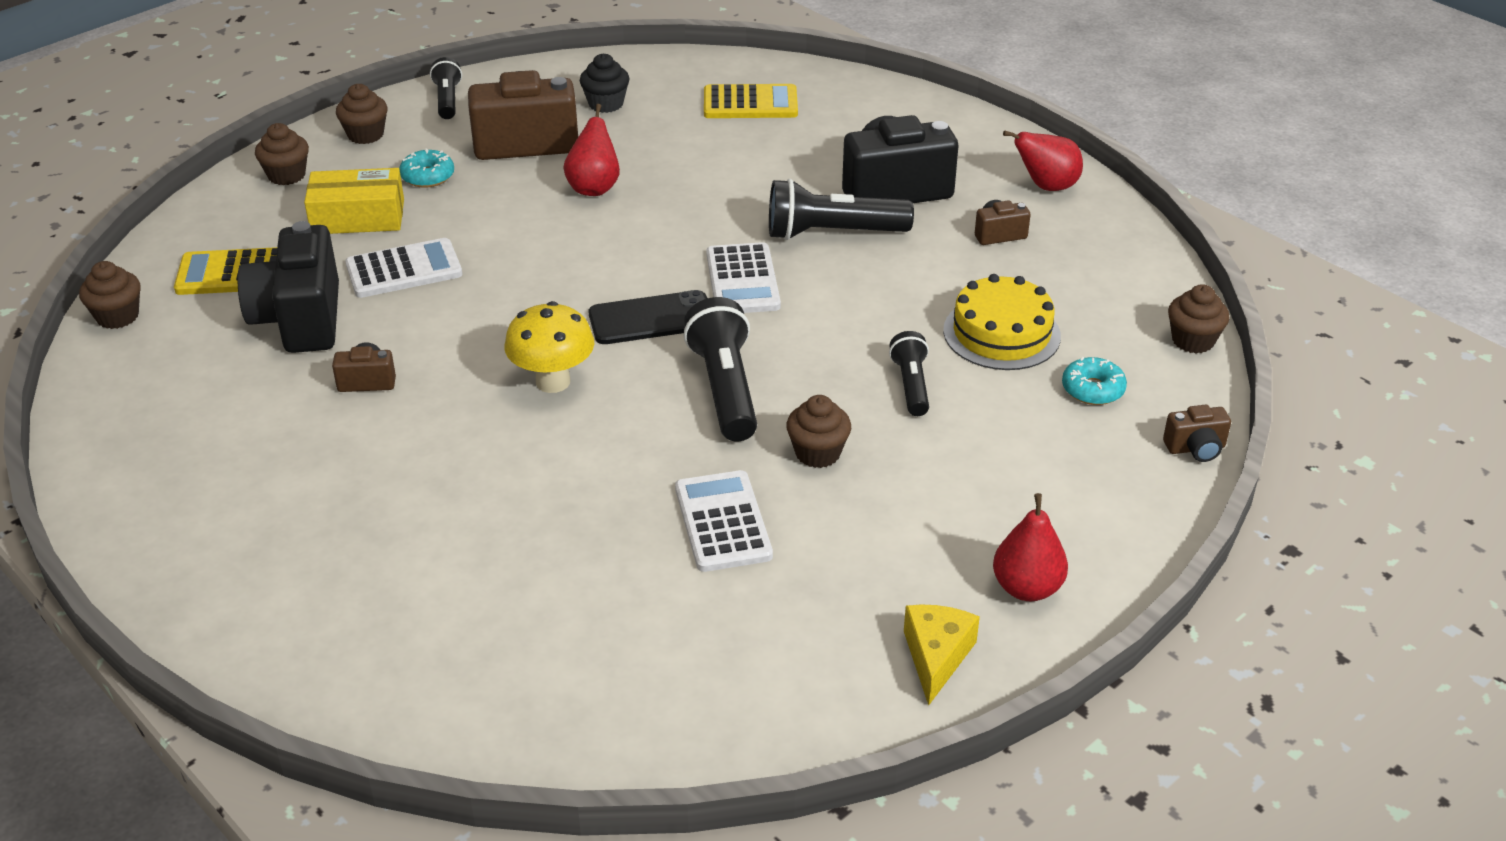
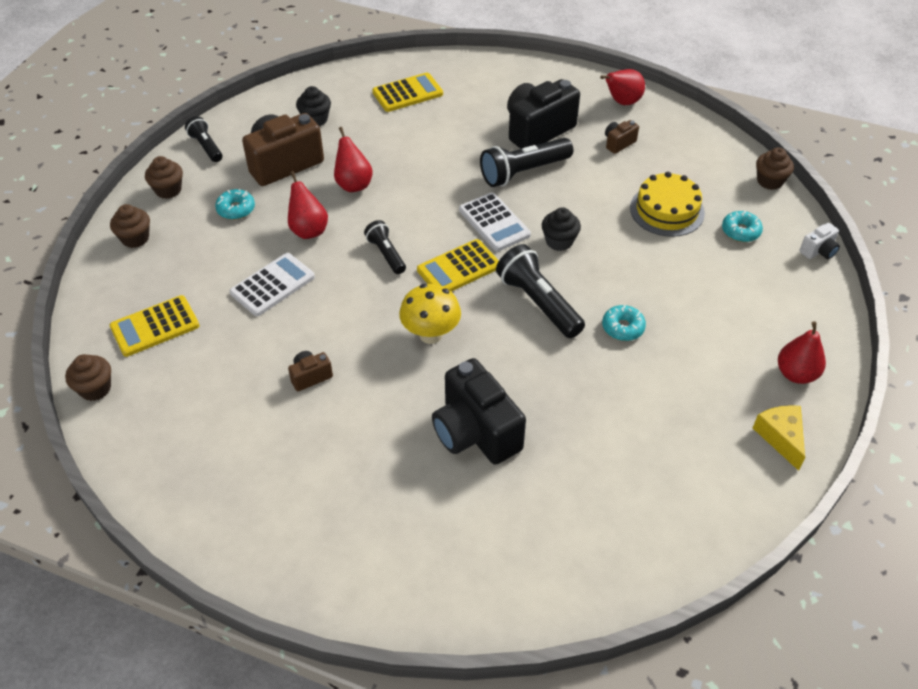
camera: 25 degrees left, 10 degrees up
(300, 319) = (229, 346): black camera -> black camera (475, 432)
(358, 217) = (211, 255): yellow box -> none
(496, 223) = (308, 230): none -> red pear
(651, 319) = (459, 268): black phone -> yellow calculator
(722, 522) = (603, 395): white calculator -> none
(814, 327) = (559, 241): none -> black cupcake
(817, 453) = (623, 327): brown cupcake -> turquoise donut
(911, 385) = (642, 263): black flashlight -> black flashlight (386, 254)
(1196, 448) = (818, 251): brown camera -> white camera

